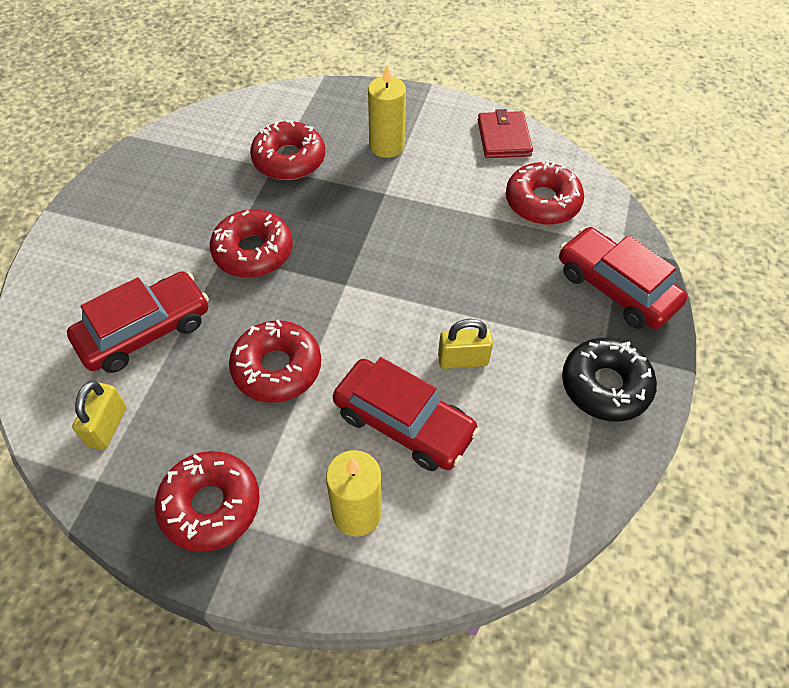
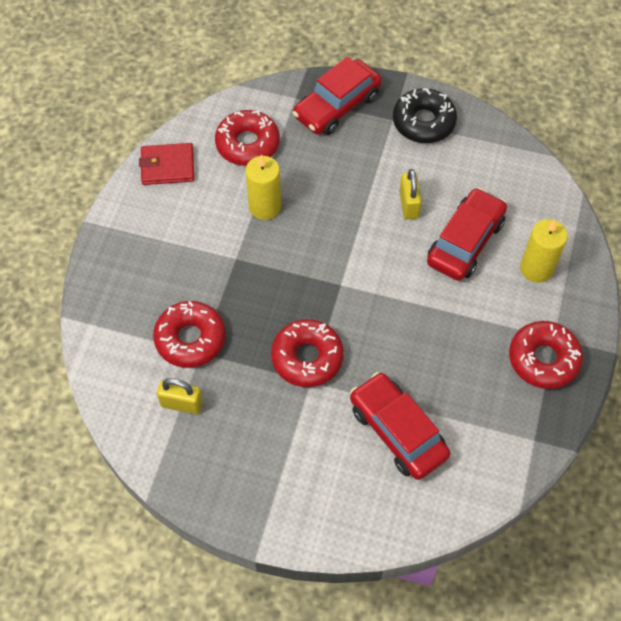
camera: 90 degrees left, 5 degrees up
(107, 426) = (489, 442): yellow padlock -> yellow padlock (182, 404)
(277, 368) = (426, 327): red donut -> none
(386, 146) = (174, 258): yellow candle -> yellow candle (265, 207)

